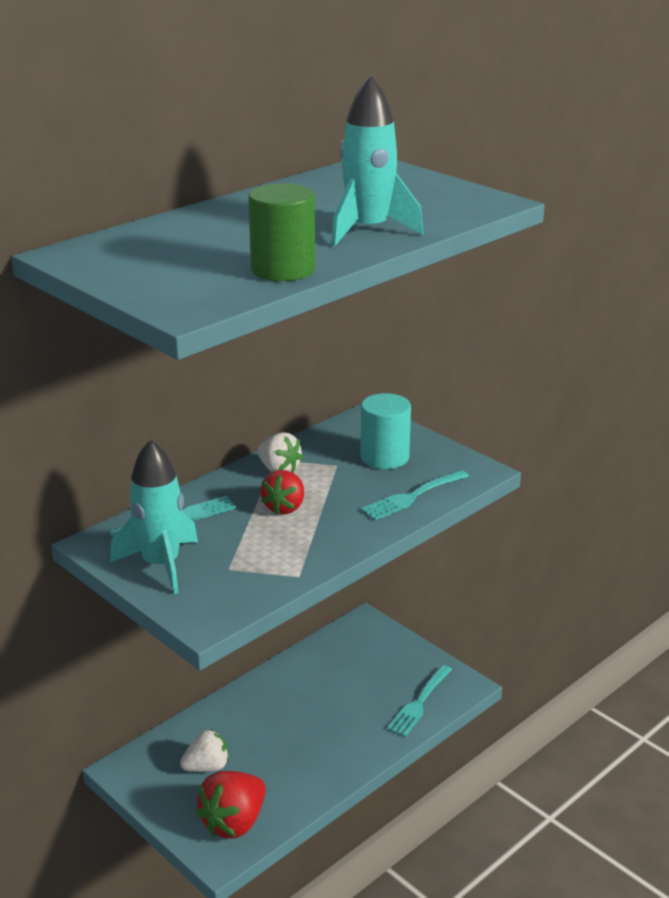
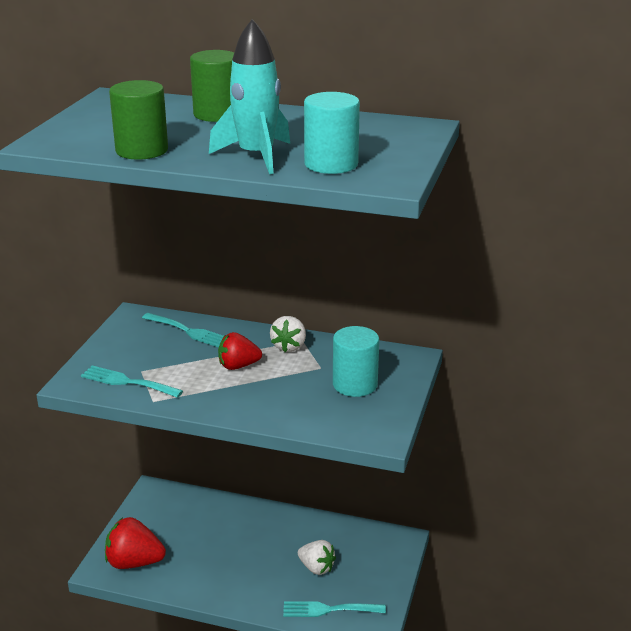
camera: 60 degrees right, 0 degrees up
(161, 564) = (126, 345): turquoise rocket -> none
(207, 767) = (179, 526): white strawberry -> white strawberry (316, 568)
(216, 222) = (217, 114): none -> green cylinder
(412, 497) = (306, 415): turquoise fork -> turquoise fork (127, 382)
(427, 210) = (331, 164): none -> turquoise cylinder

